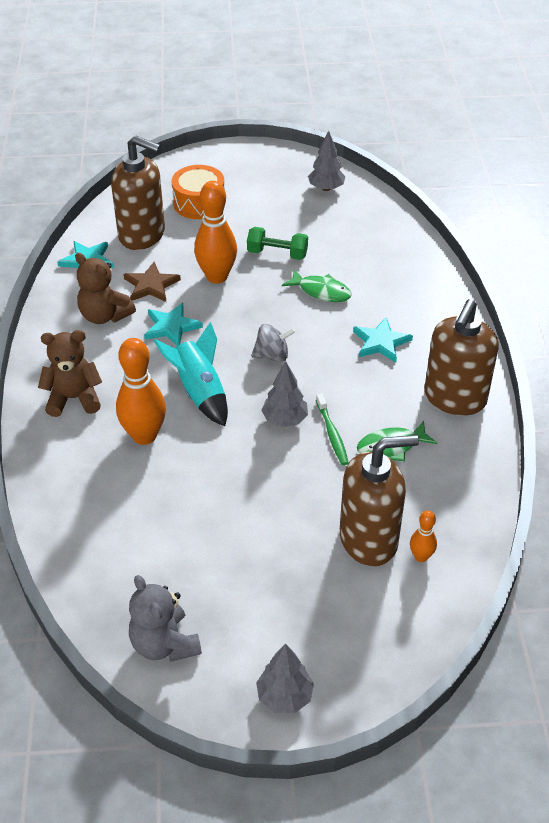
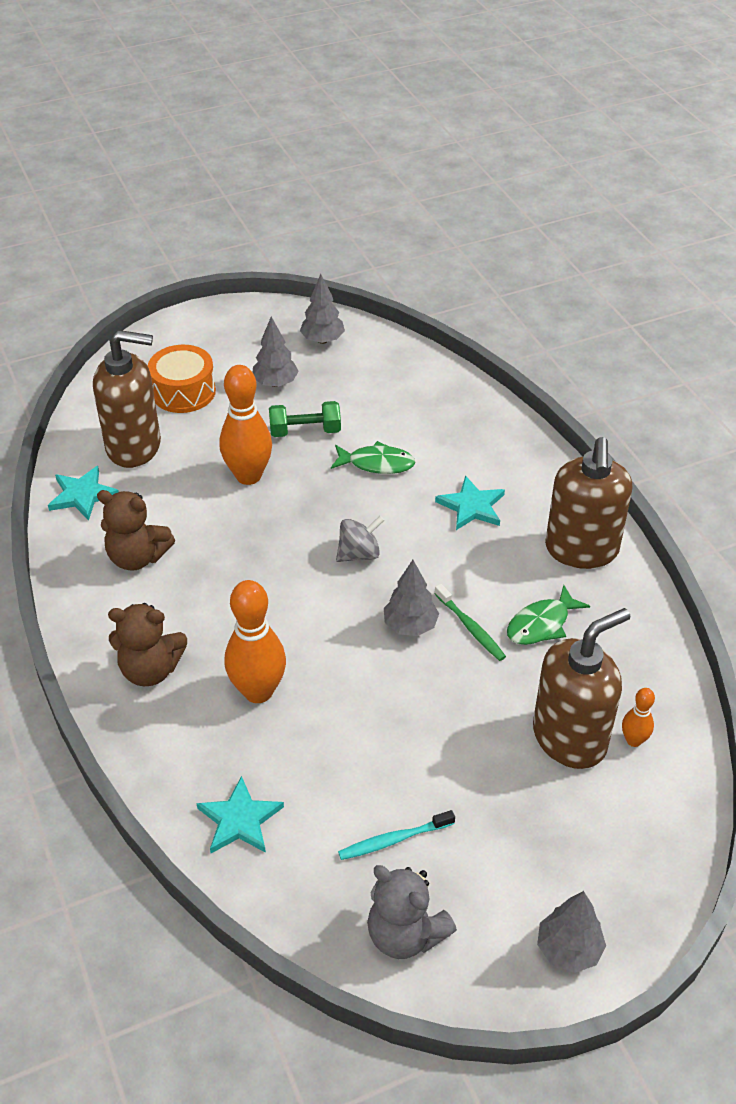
camera: 20 degrees left, 0 degrees up
(74, 398) = (150, 670): brown teddy bear -> brown teddy bear turned 150 degrees counterclockwise
(151, 285) = (175, 506): brown star -> none
(171, 327) = (225, 550): turquoise star -> turquoise star (239, 820)
(191, 573) = (394, 840): none -> turquoise toothbrush
(199, 392) = (297, 620): turquoise rocket -> none
(272, 212) = (275, 383): none -> grey tree

